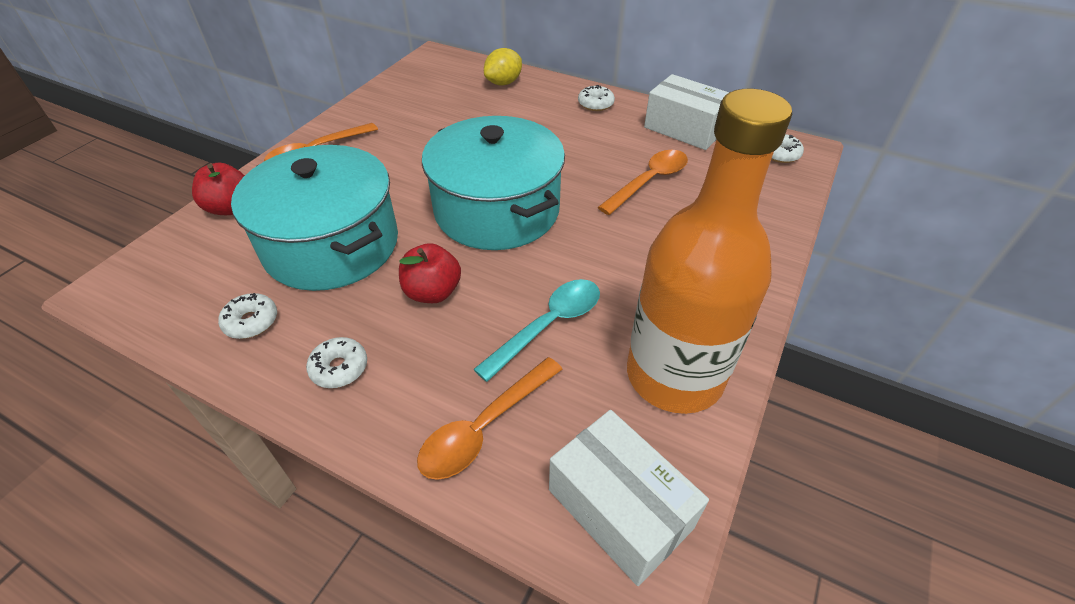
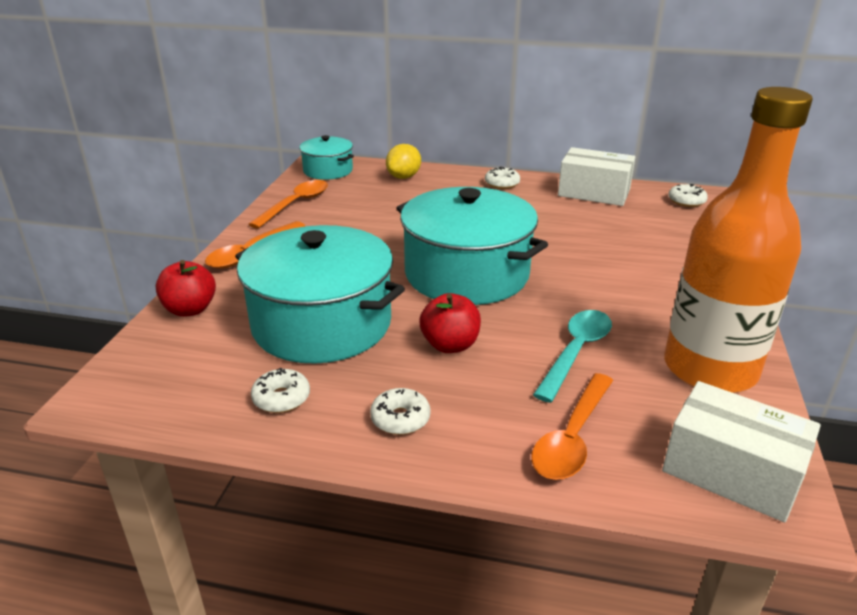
camera: 15 degrees left, 15 degrees down
(437, 66) = (328, 170): none -> turquoise pot
(649, 181) = (590, 234): orange spoon -> orange spoon (295, 204)

